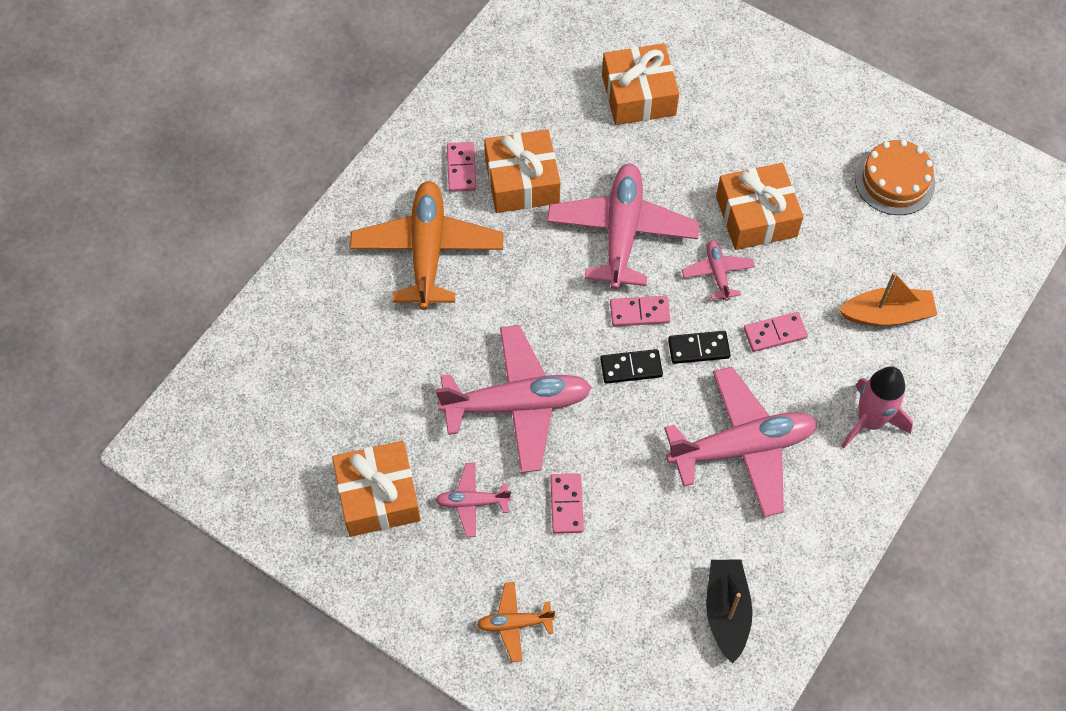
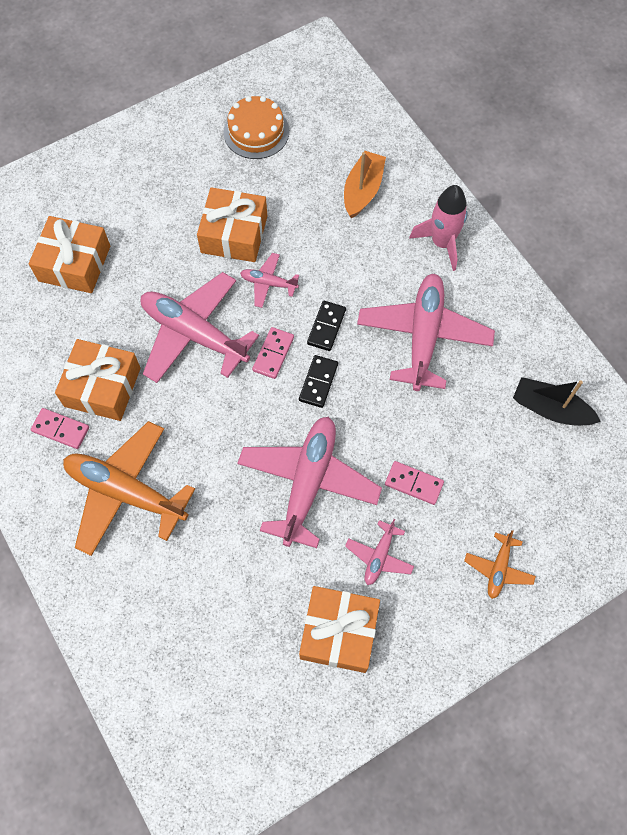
camera: 65 degrees left, 5 degrees up
(774, 333) = (340, 269): pink domino -> none

